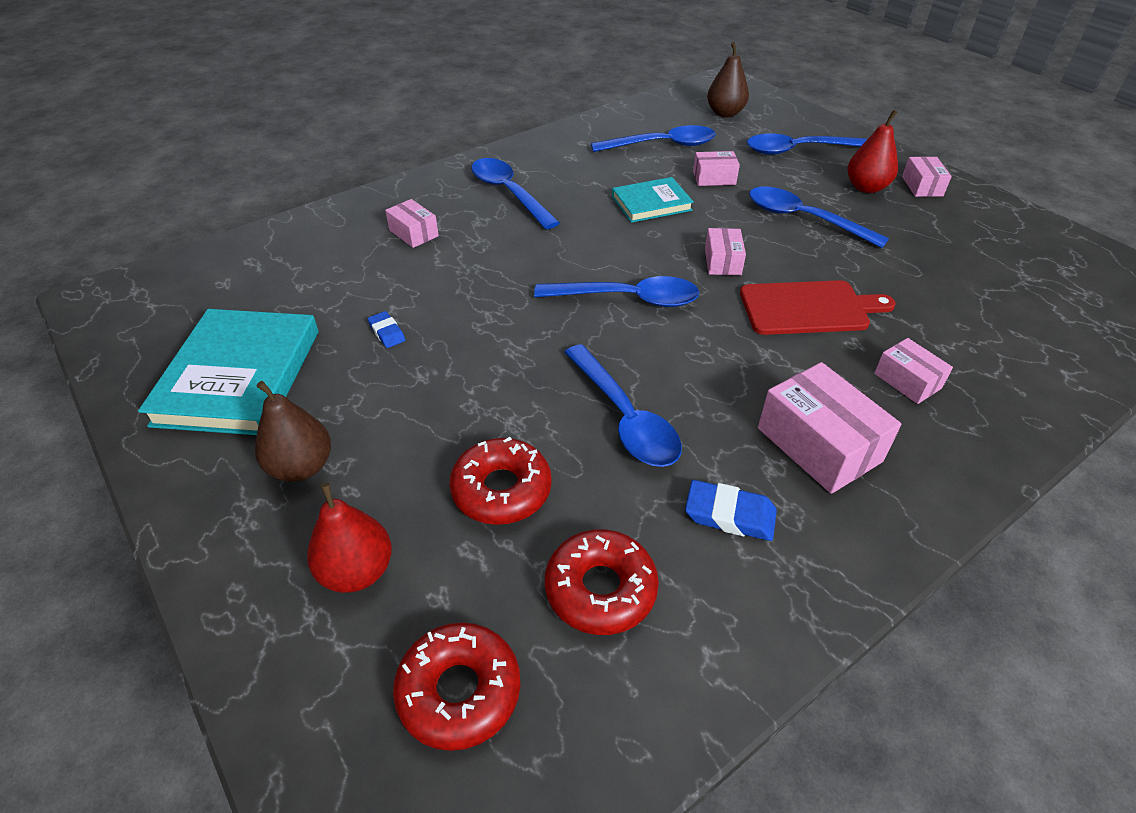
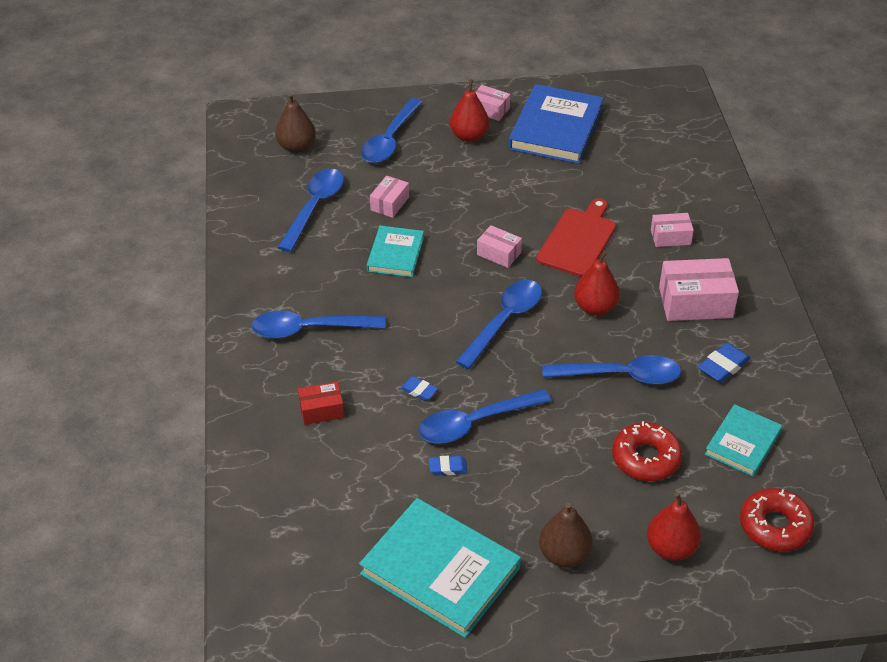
camera: 60 degrees left, 0 degrees up
(414, 233) = (321, 410): pink box -> red box
(481, 278) = (419, 391): none -> blue eraser
(600, 589) = (742, 443): red donut -> turquoise book
(716, 358) = (595, 307): none -> red pear
(804, 219) = (482, 188): blue spoon -> blue spoon (475, 423)
(959, 234) = (556, 128): none -> blue book

